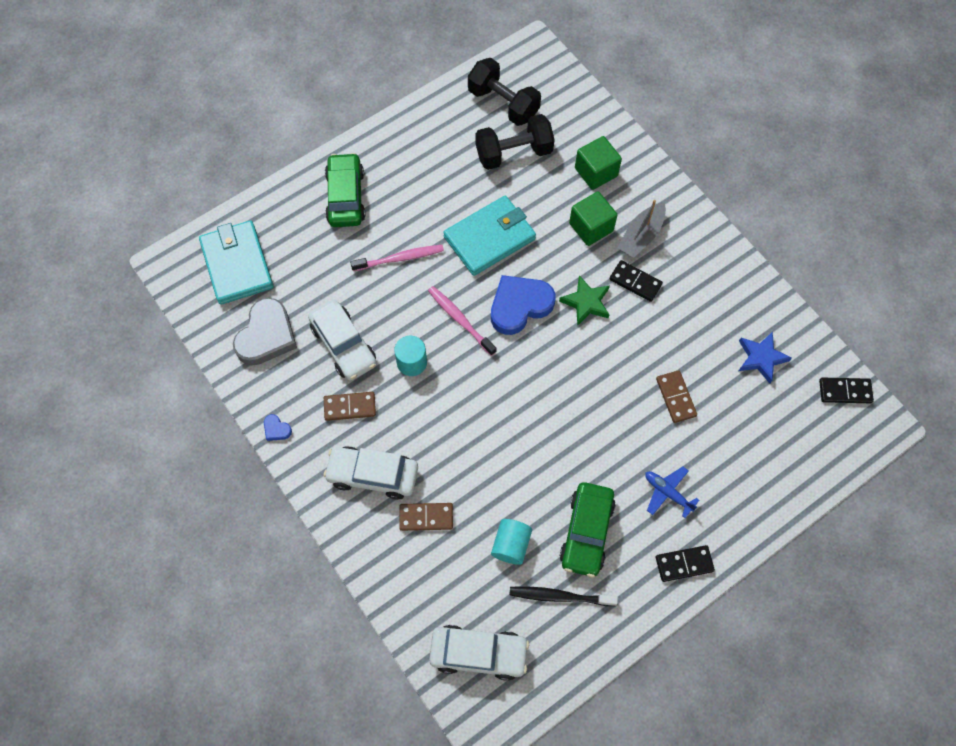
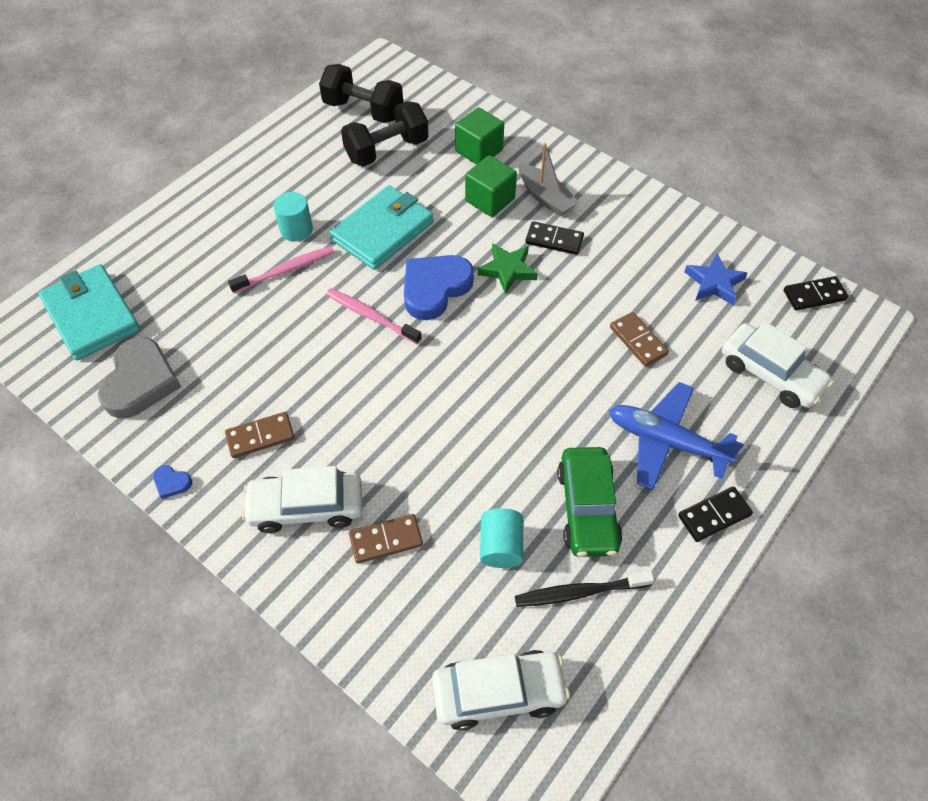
camera: 15 degrees left, 10 degrees down
(344, 345) = (238, 371): white car -> white car (770, 374)
(345, 197) = (209, 224): green car -> none
(412, 362) = (325, 372): turquoise cylinder -> turquoise cylinder (296, 229)
(641, 236) = (545, 197): grey boat -> grey boat turned 60 degrees counterclockwise
(667, 493) = (666, 441): blue plane -> blue plane, size x1.76

